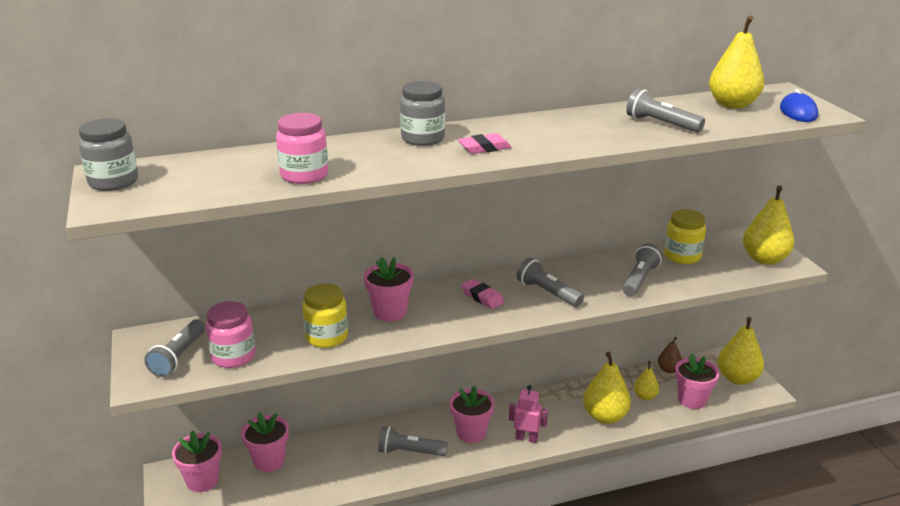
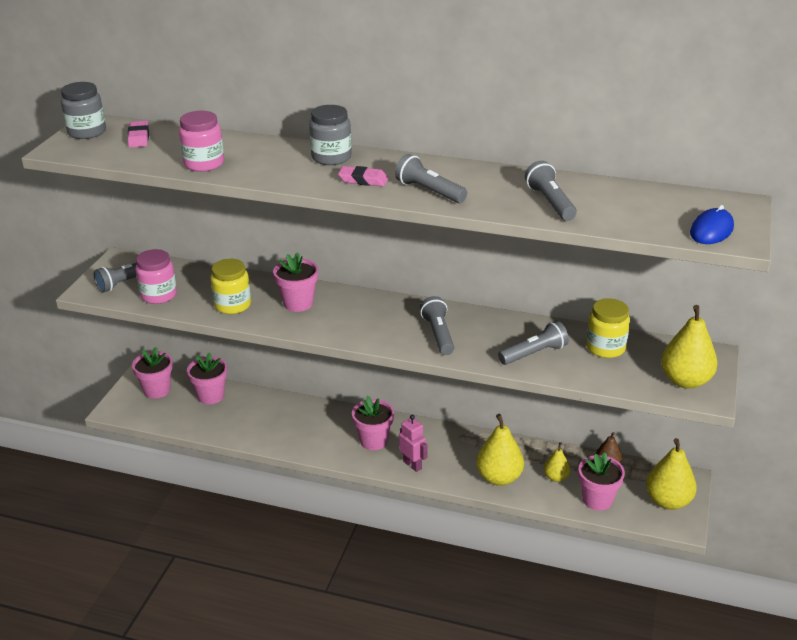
camera: 35 degrees right, 5 degrees up
(410, 452) = (312, 434): grey flashlight -> grey flashlight (429, 191)
(482, 297) = (381, 318): pink eraser -> pink eraser (139, 138)
(732, 104) = (658, 203): yellow pear -> none

